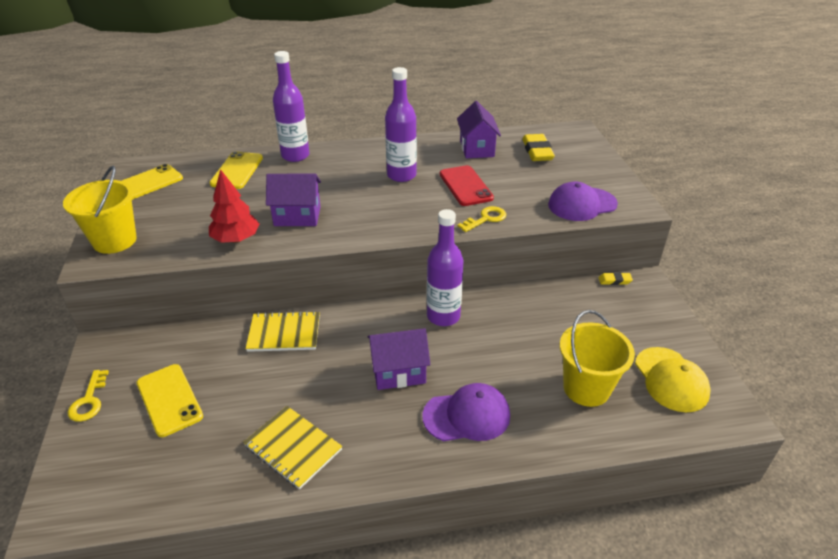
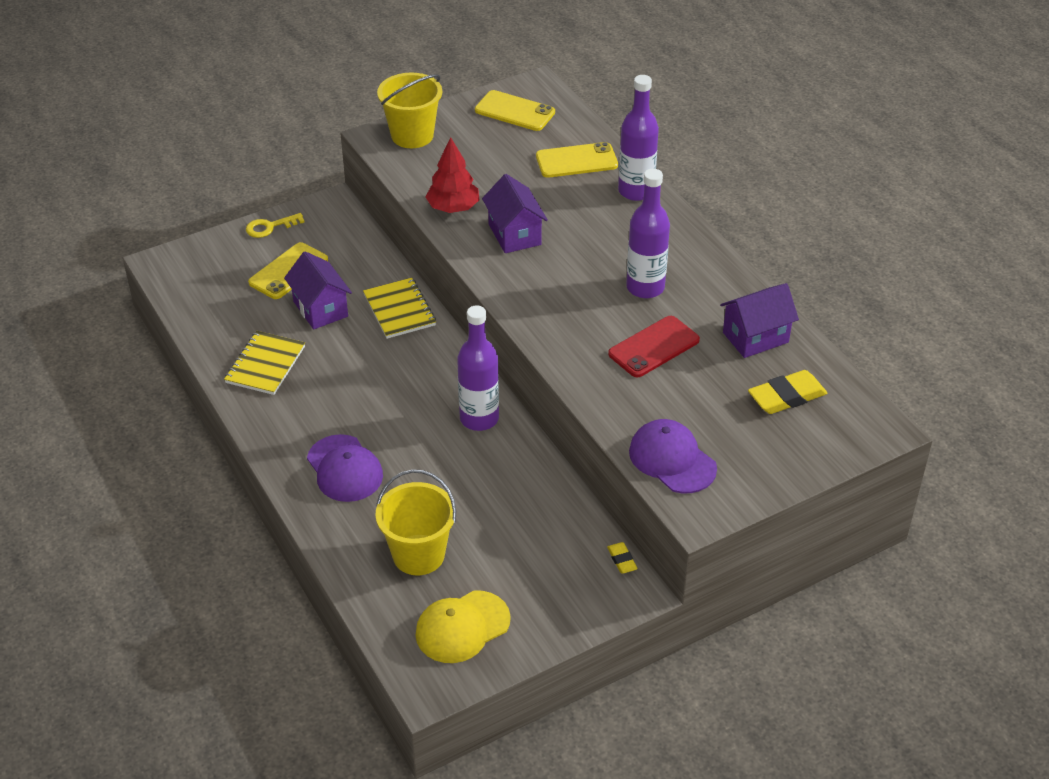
camera: 70 degrees right, 5 degrees up
(399, 372) = (381, 406): purple house -> purple house (320, 309)
(485, 219) = (590, 379): yellow key -> none

